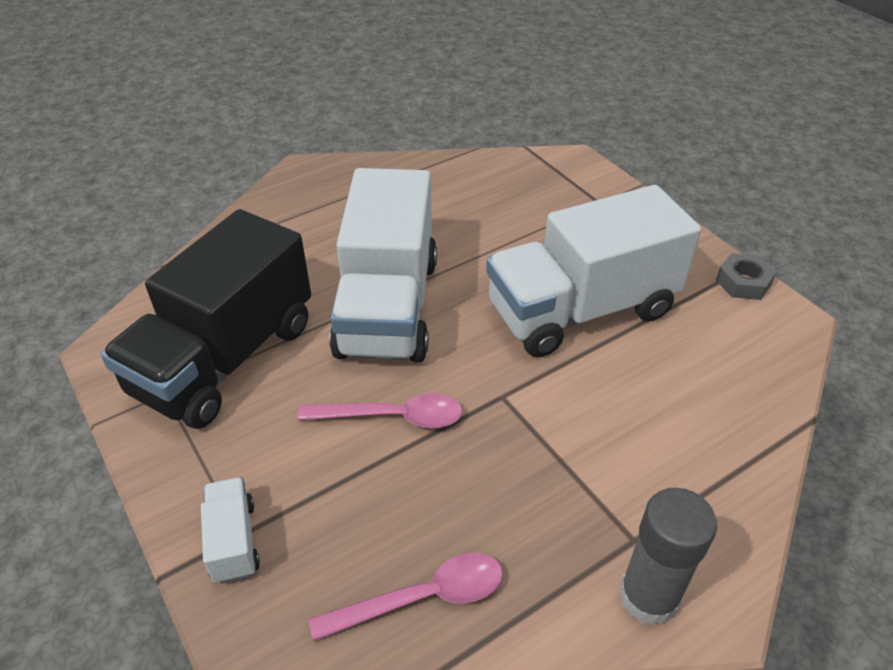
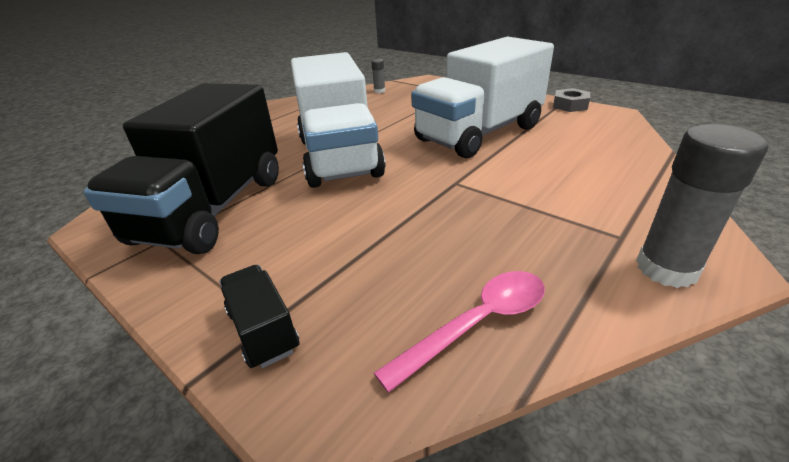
camera: 15 degrees left, 10 degrees down
(233, 541) = (263, 330): white truck -> black truck
(393, 417) = (376, 211): pink spoon -> none
(495, 172) = (379, 91): none -> grey glue stick

